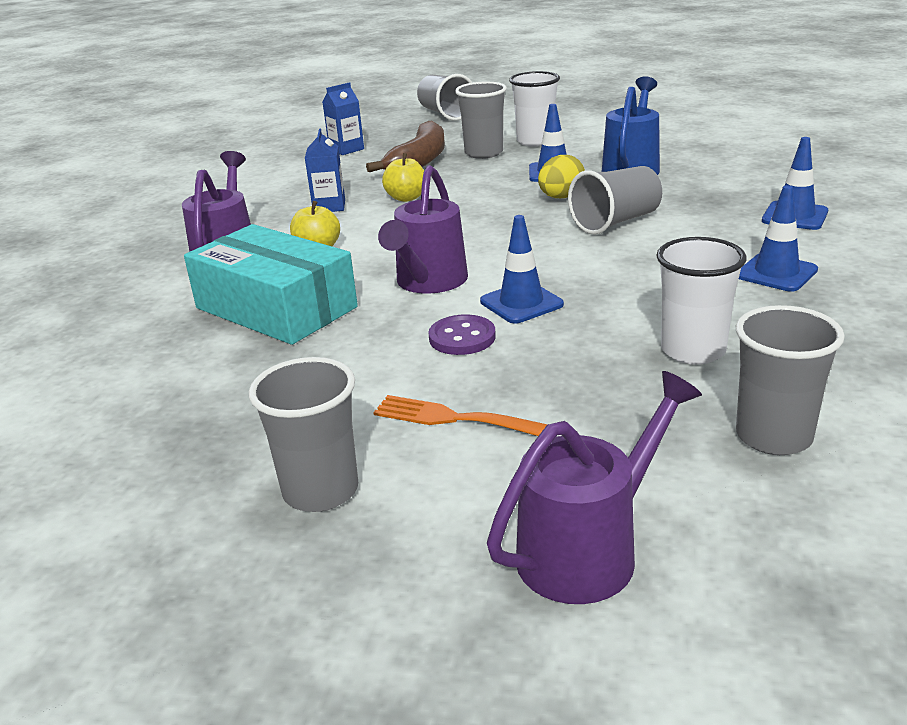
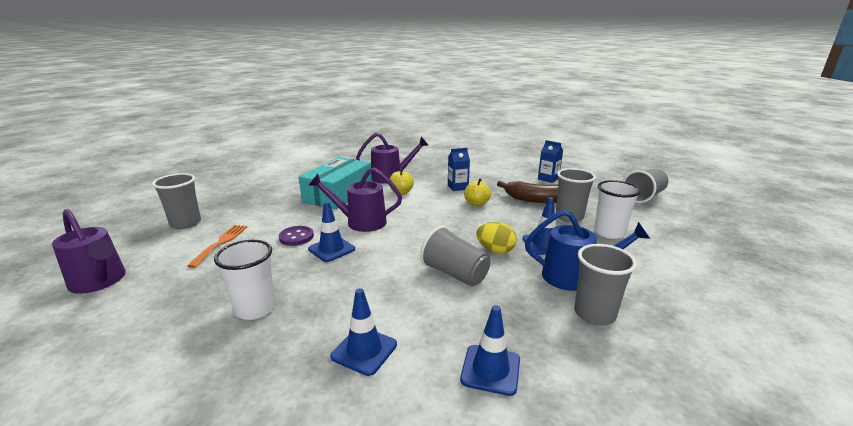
camera: 75 degrees right, 5 degrees down
(773, 436) = (145, 338): grey cup -> grey cup (594, 314)

